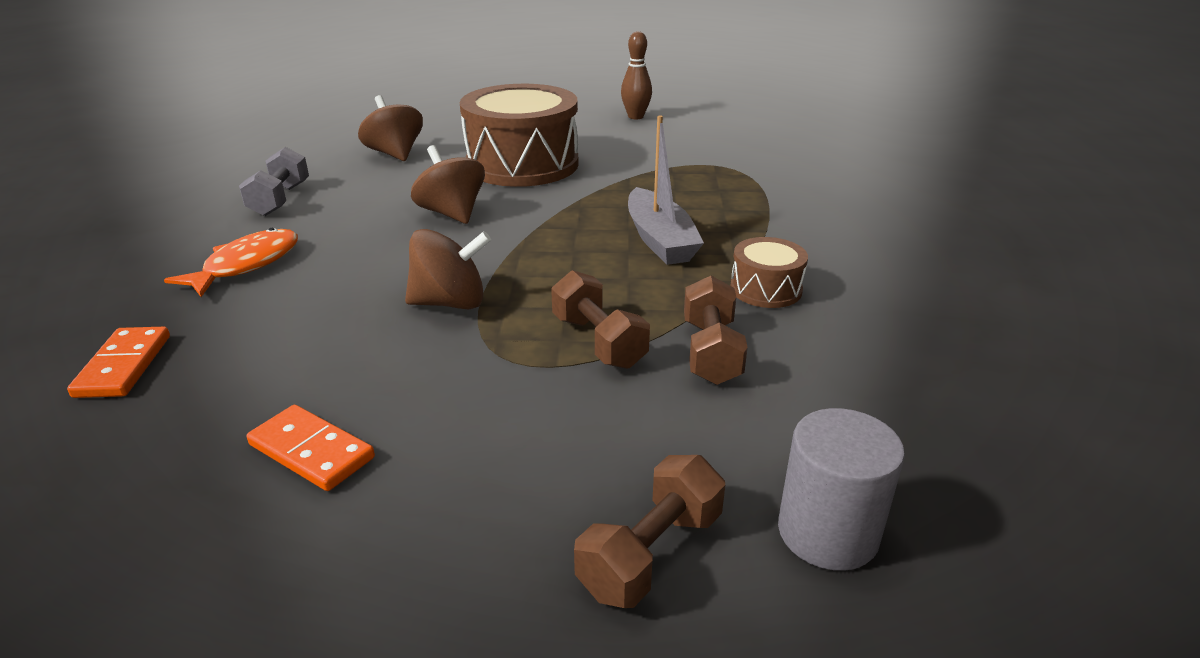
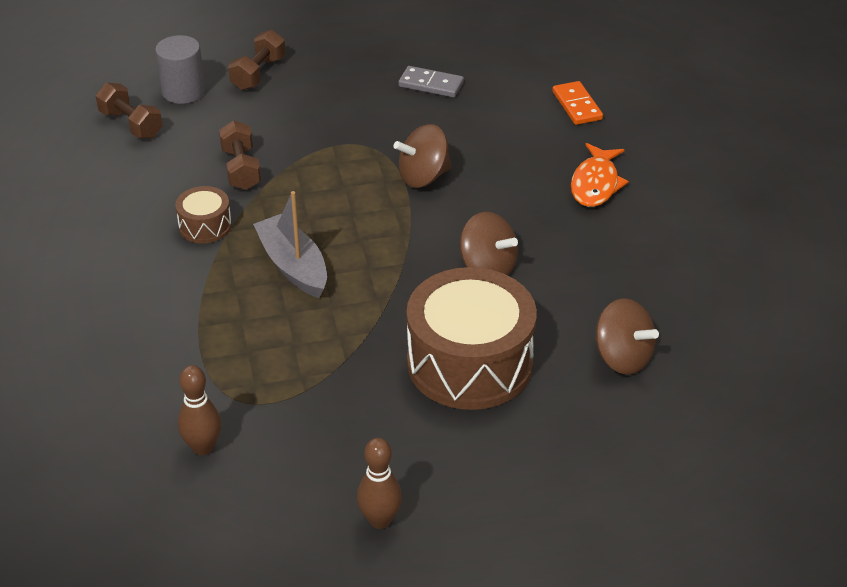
camera: 165 degrees right, 10 degrees up
(280, 199) = (656, 259): grey dumbbell -> none
(312, 451) = (431, 84): orange domino -> grey domino
(598, 342) = (312, 164): brown dumbbell -> brown dumbbell (131, 124)
(760, 151) = (203, 447): none -> brown bowling pin

